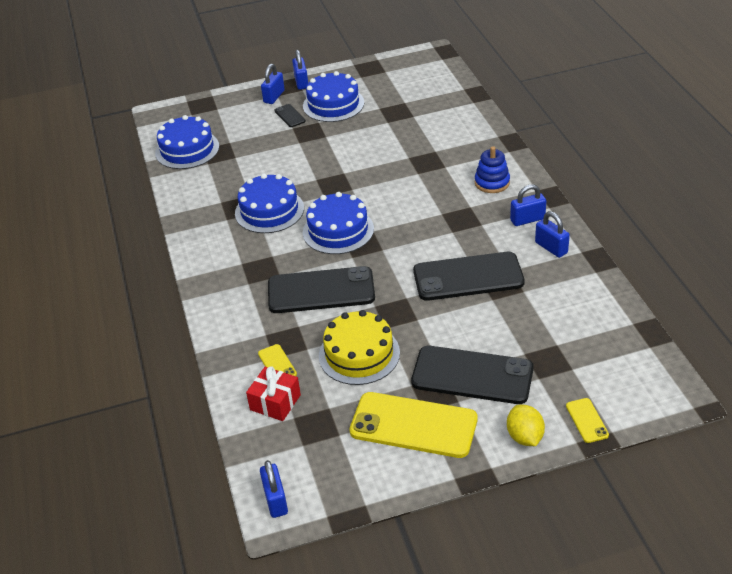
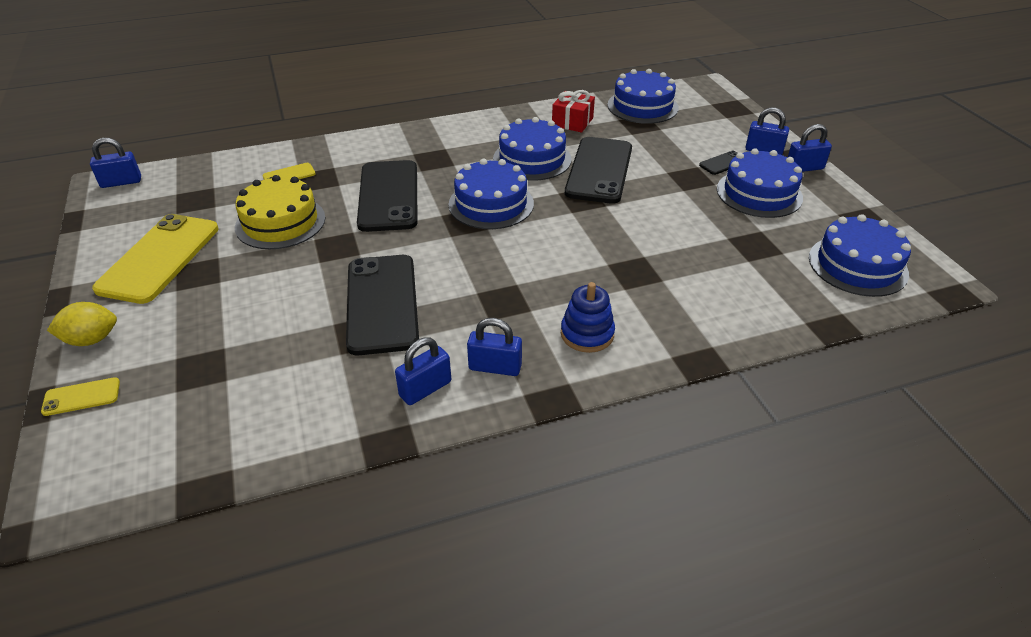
camera: 85 degrees right, 0 degrees up
(275, 402) = (238, 176): red gift -> red gift (572, 122)
(418, 77) = (857, 265): none -> blue cake
(472, 375) = (209, 302): black phone -> black phone (599, 170)
(527, 219) = (495, 367): blue padlock -> blue padlock turned 60 degrees counterclockwise

